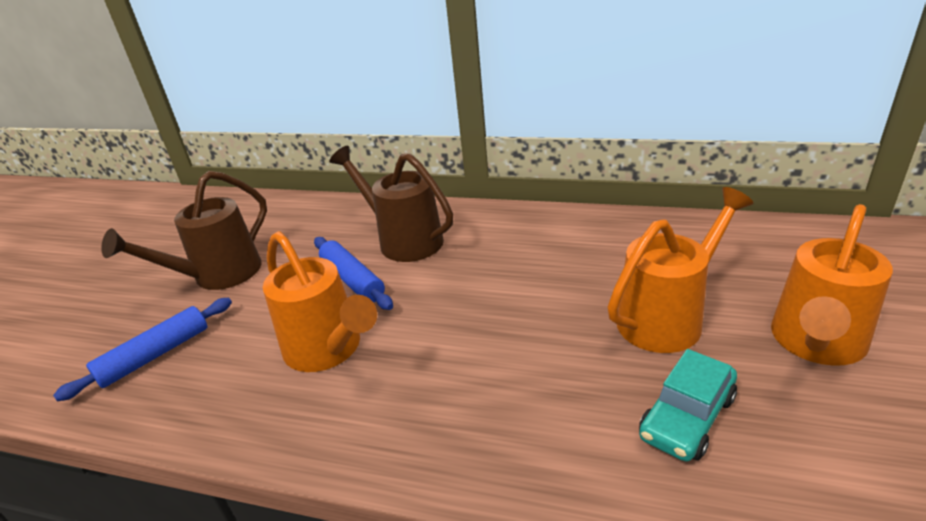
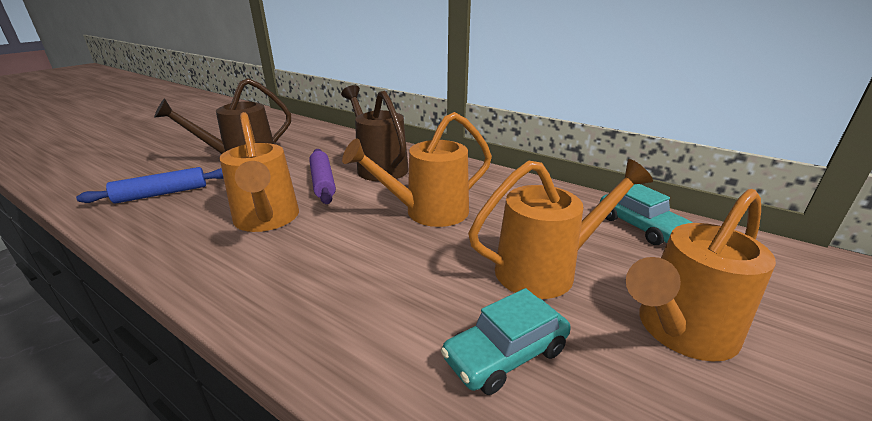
camera: 15 degrees right, 5 degrees down
(353, 280) = (323, 182): blue rolling pin -> purple rolling pin
(505, 286) = (427, 212): none -> orange watering can
(725, 241) = (640, 226): none -> turquoise car

